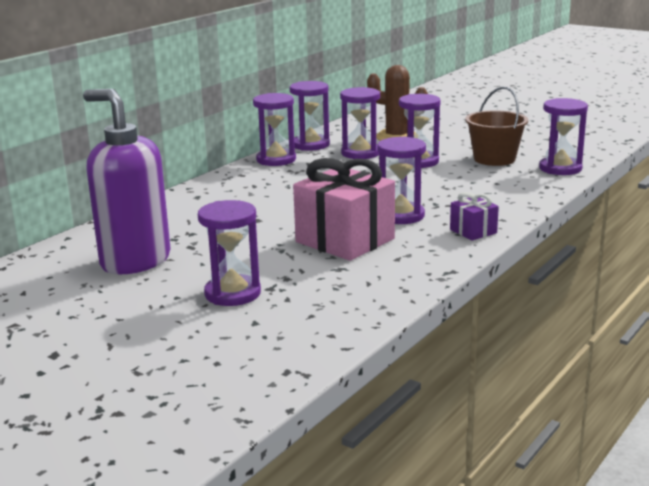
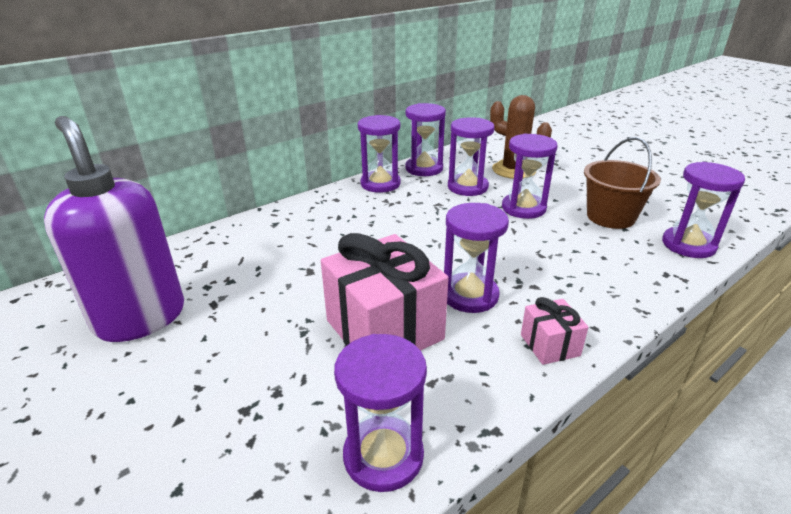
camera: 15 degrees right, 10 degrees up
(232, 293) = (195, 411): purple hourglass -> purple hourglass (383, 456)
(473, 231) = (550, 345): purple gift -> pink gift

